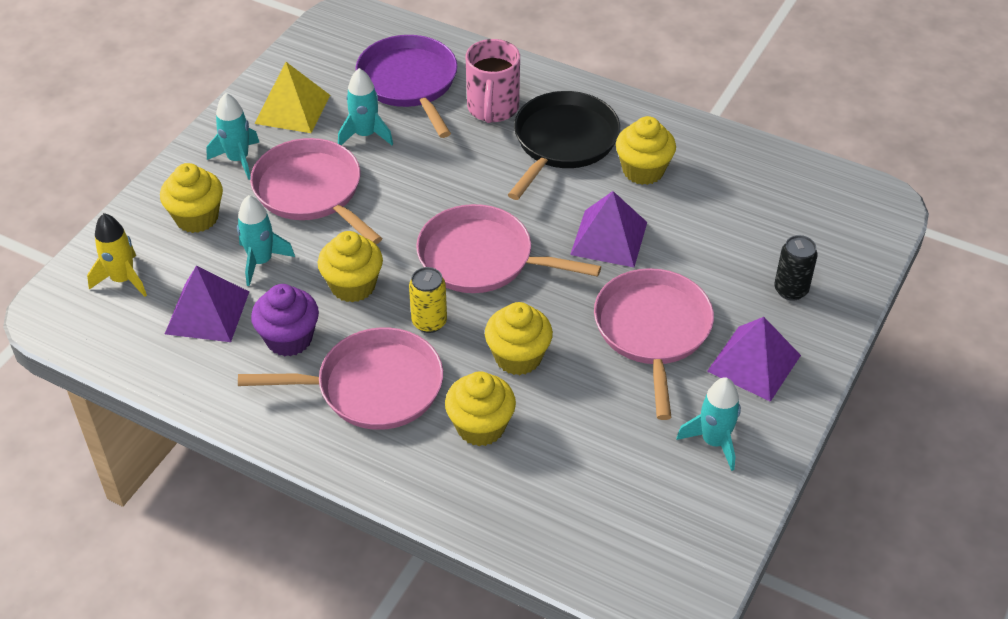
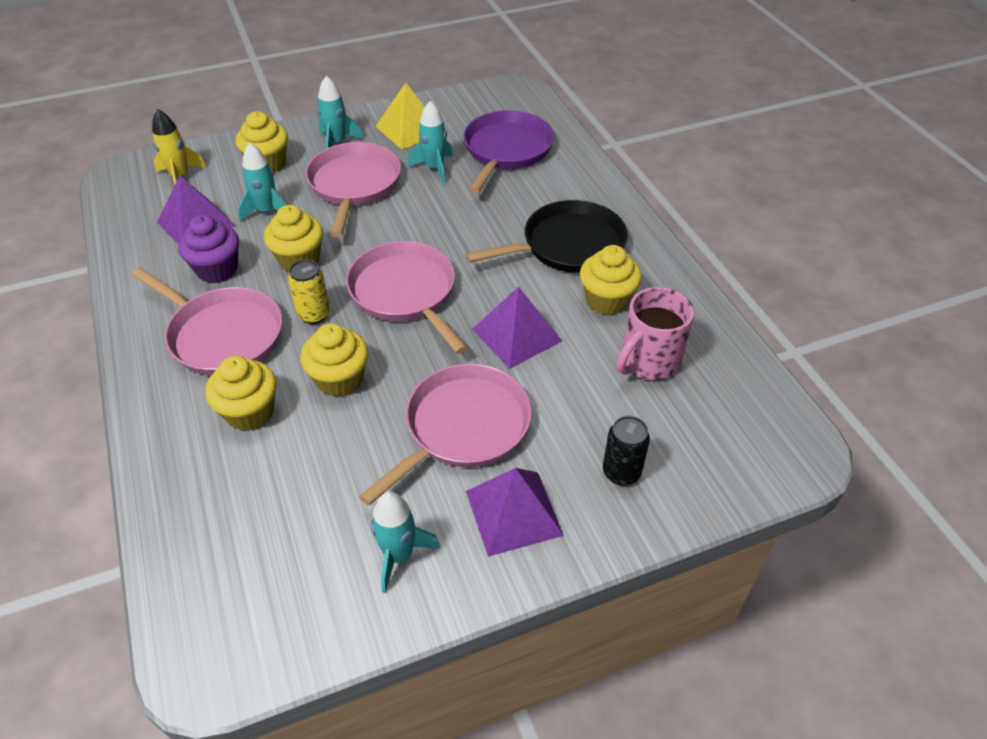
camera: 40 degrees right, 0 degrees up
(492, 109) = (544, 196): pink mug -> pink mug (648, 362)

